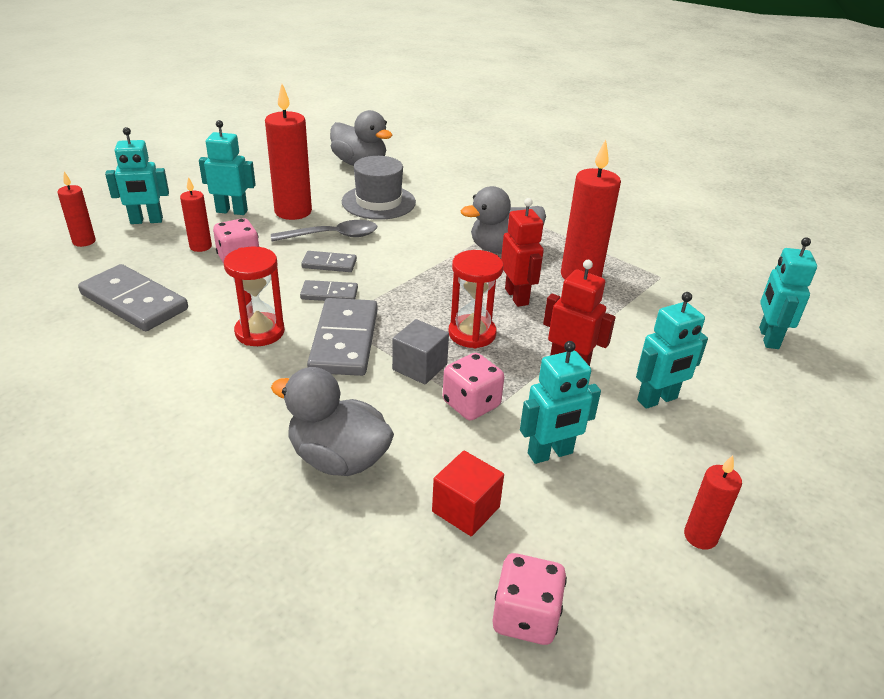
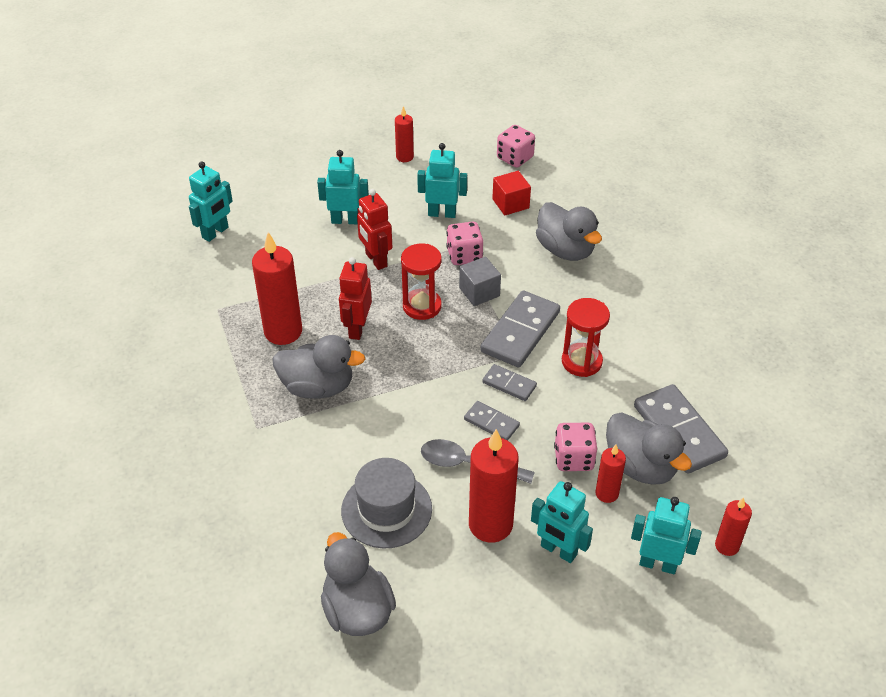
camera: 150 degrees left, 10 degrees up
(172, 269) = (640, 467): none -> grey duck

